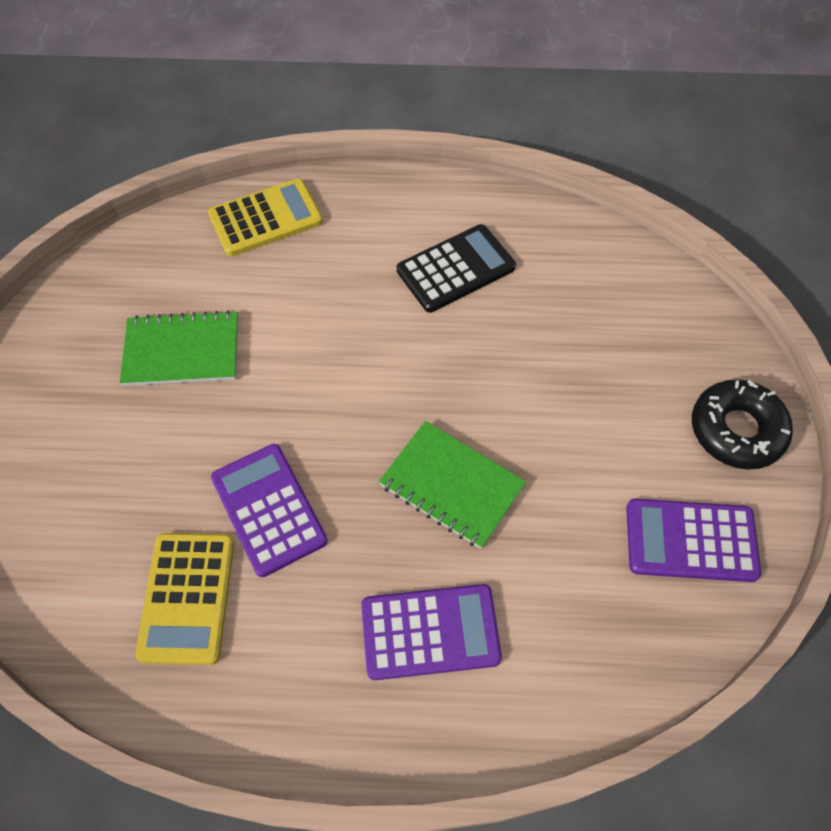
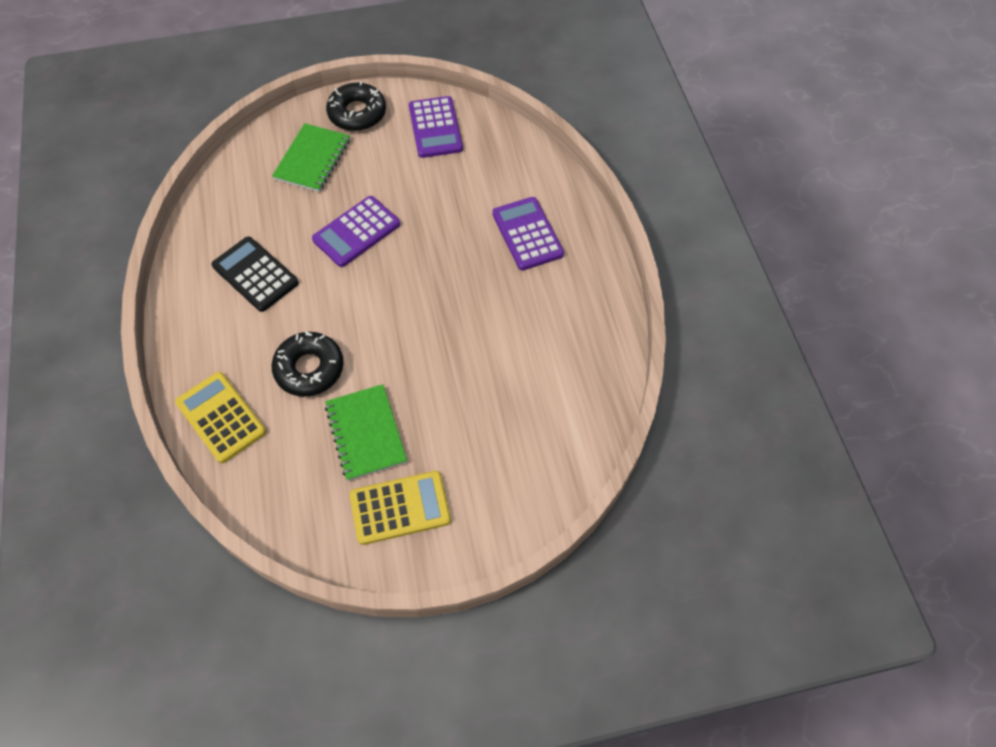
camera: 105 degrees left, 0 degrees up
(187, 597) = (549, 362): yellow calculator -> yellow calculator (400, 508)
(268, 509) = (477, 336): purple calculator -> purple calculator (356, 232)
(295, 307) = (309, 368): none -> black donut
(452, 485) = (432, 242): green notebook -> green notebook (312, 159)

